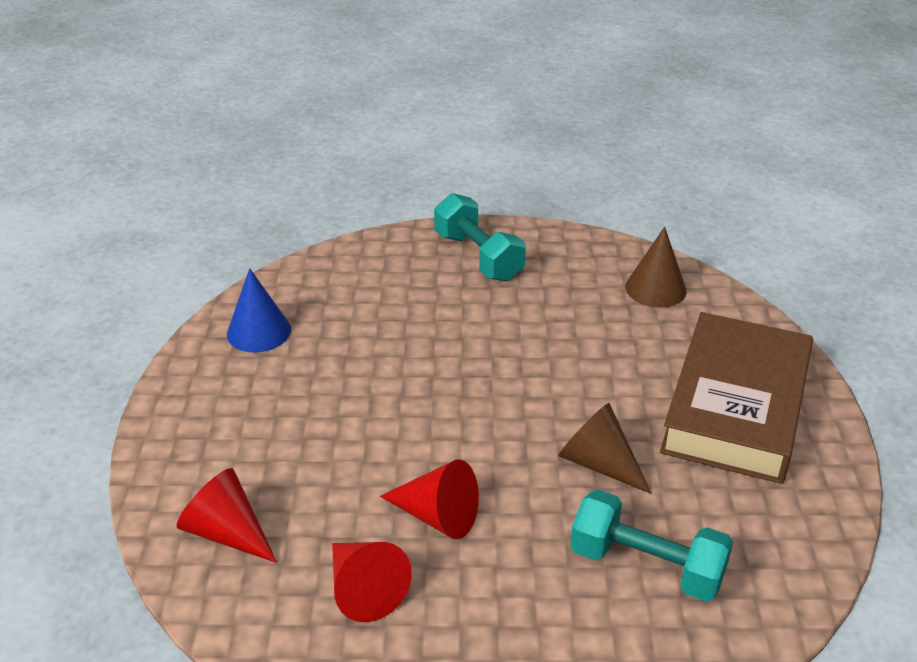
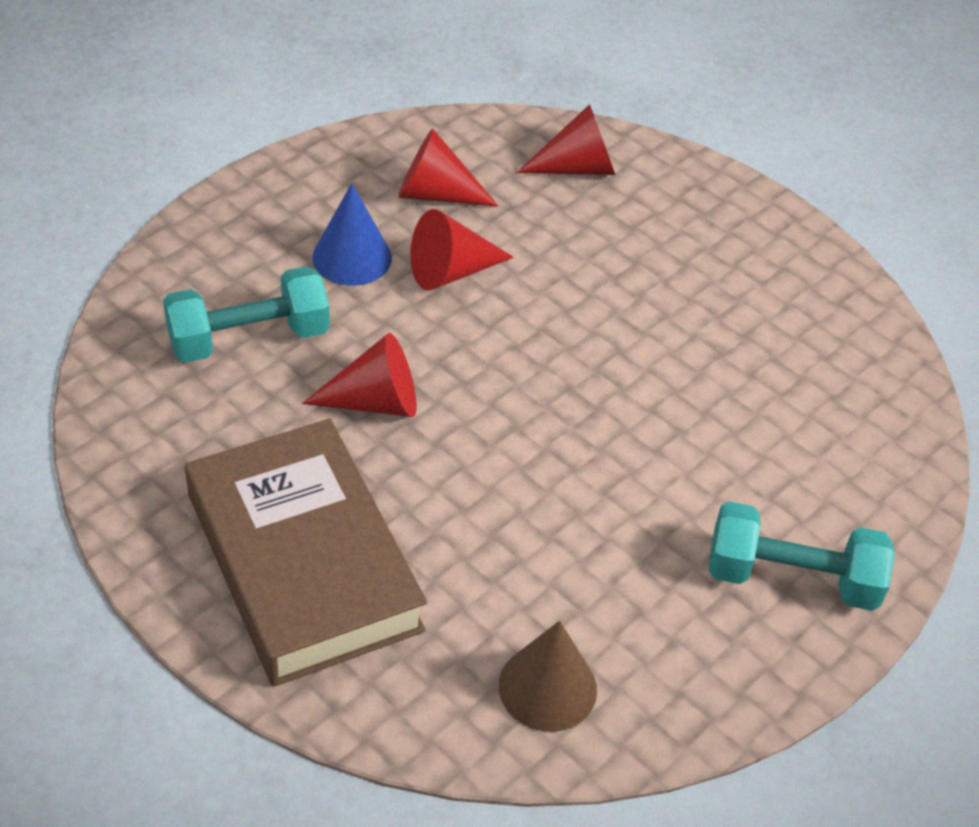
camera: 130 degrees right, 10 degrees up
(259, 331) = (828, 322): blue cone -> blue cone (352, 257)
(598, 463) = (375, 402): brown cone -> red cone

